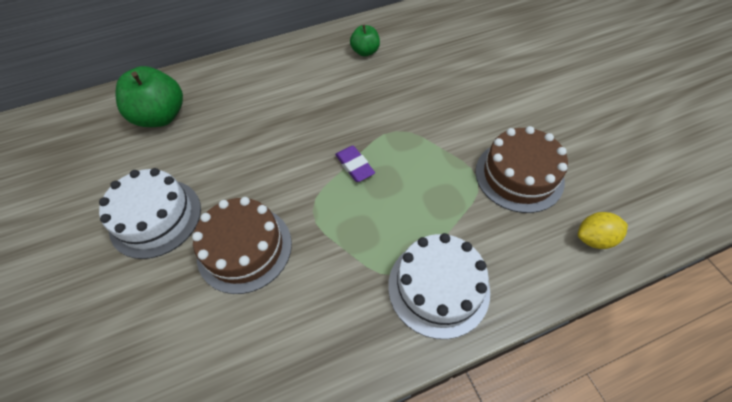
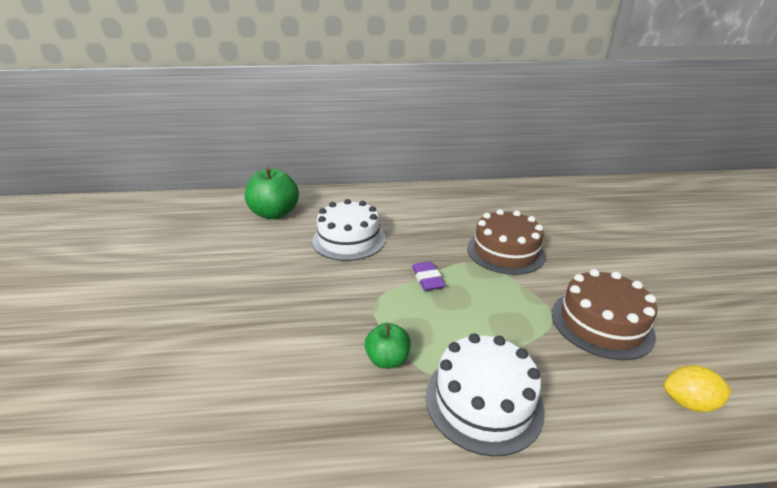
camera: 15 degrees right, 25 degrees down
(155, 217) = (234, 277): white cake -> white cake (349, 239)
(244, 248) = (298, 317): brown cake -> brown cake (505, 251)
(365, 52) = (466, 203): green apple -> green apple (387, 359)

